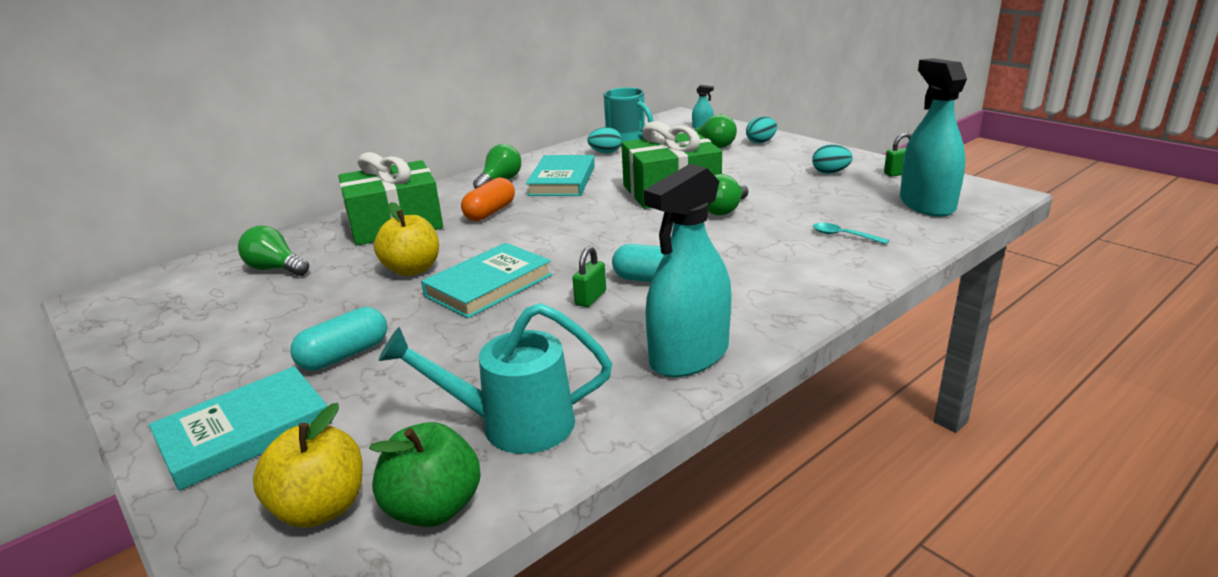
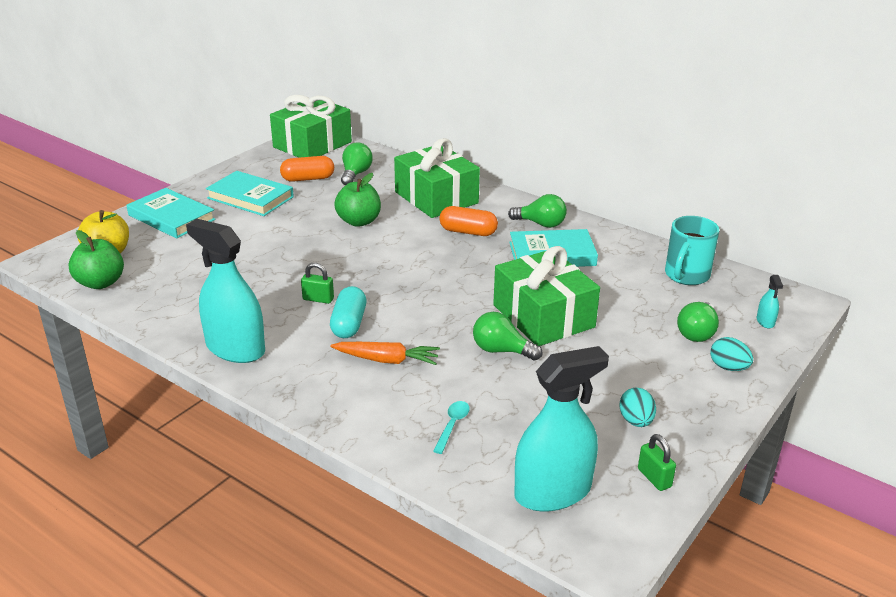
camera: 75 degrees right, 5 degrees up
(133, 299) = (312, 144): none -> green gift
(247, 303) = (308, 179): none -> orange capsule
(344, 355) = (244, 225): turquoise capsule -> none
(412, 269) = (359, 221): yellow apple -> green apple
(488, 285) = (336, 255): turquoise book -> turquoise book (250, 197)
(514, 424) = (166, 293): turquoise watering can -> none
(605, 152) = (642, 267): turquoise egg -> none
(732, 261) = (387, 360): none -> orange carrot

